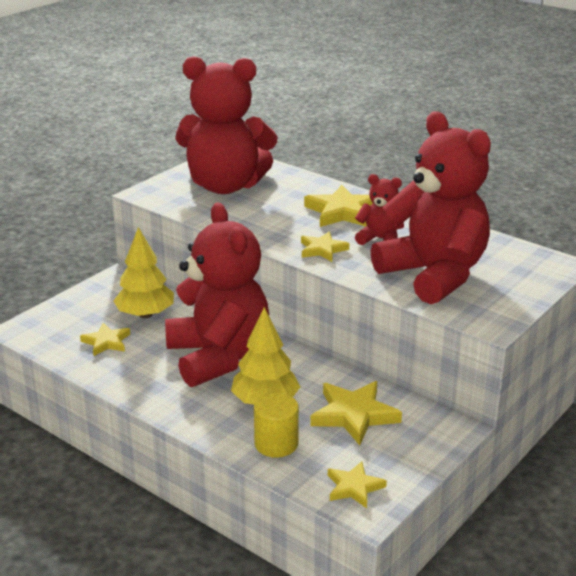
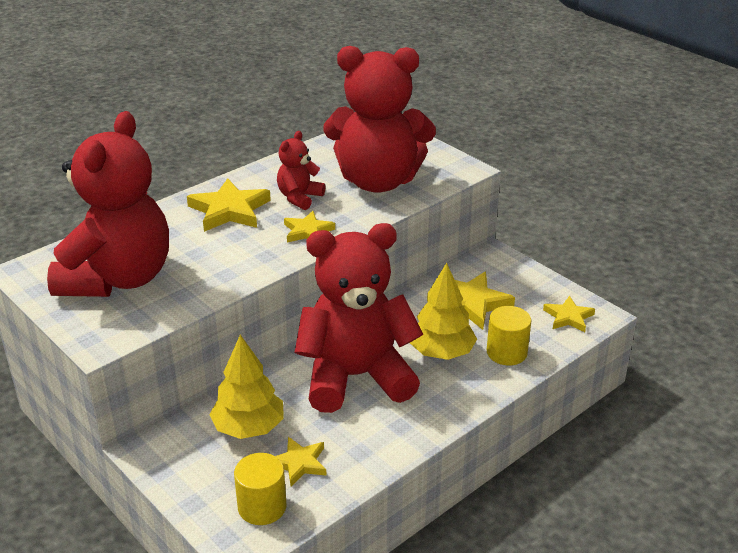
camera: 80 degrees left, 5 degrees up
(59, 332) = (262, 507): none -> yellow cylinder
(434, 275) = (378, 181): red teddy bear -> red teddy bear turned 150 degrees counterclockwise

